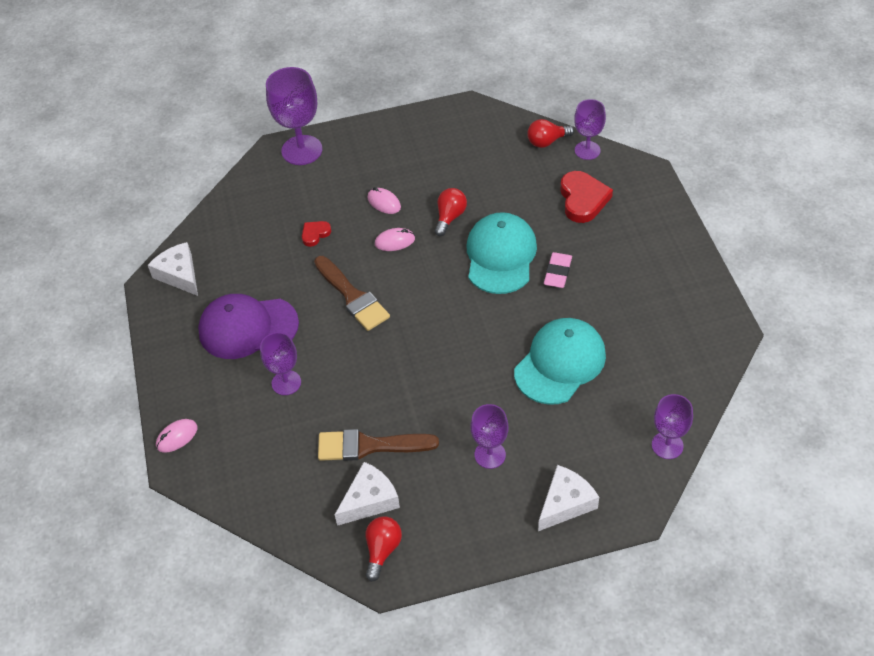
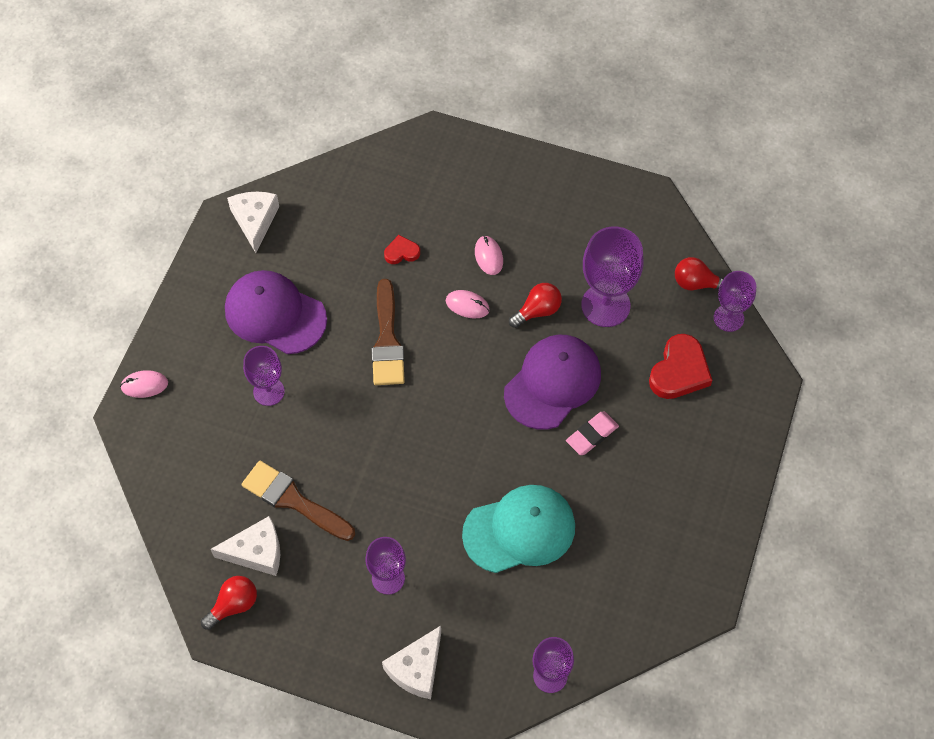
camera: 30 degrees right, 10 degrees up
(302, 150) = (455, 150): purple goblet -> purple goblet (605, 305)
(500, 256) = (552, 383): turquoise cap -> purple cap
(565, 503) = (417, 668): white cheese -> white cheese turned 135 degrees clockwise

